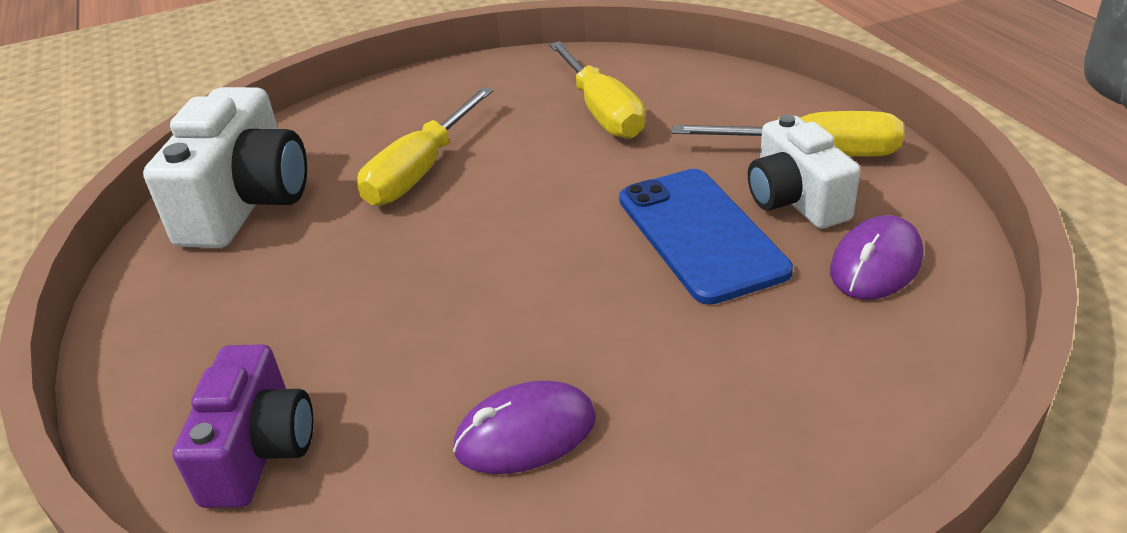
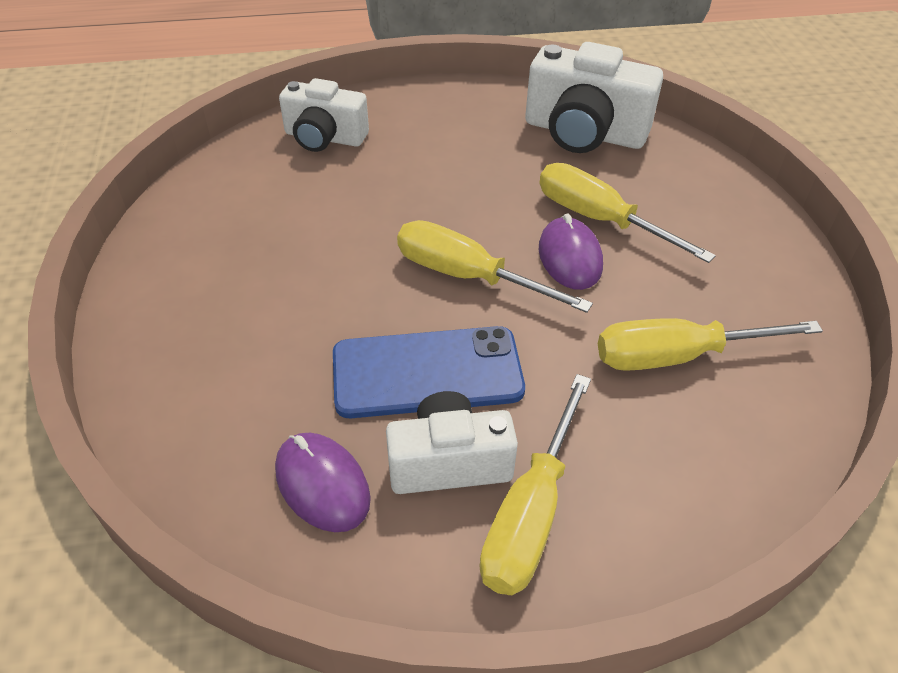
camera: 100 degrees right, 10 degrees up
(259, 451) = (324, 137): purple camera -> white camera
(525, 434) = (269, 234): purple mouse -> purple mouse (569, 257)
(545, 239) = (467, 276): none -> yellow screwdriver

